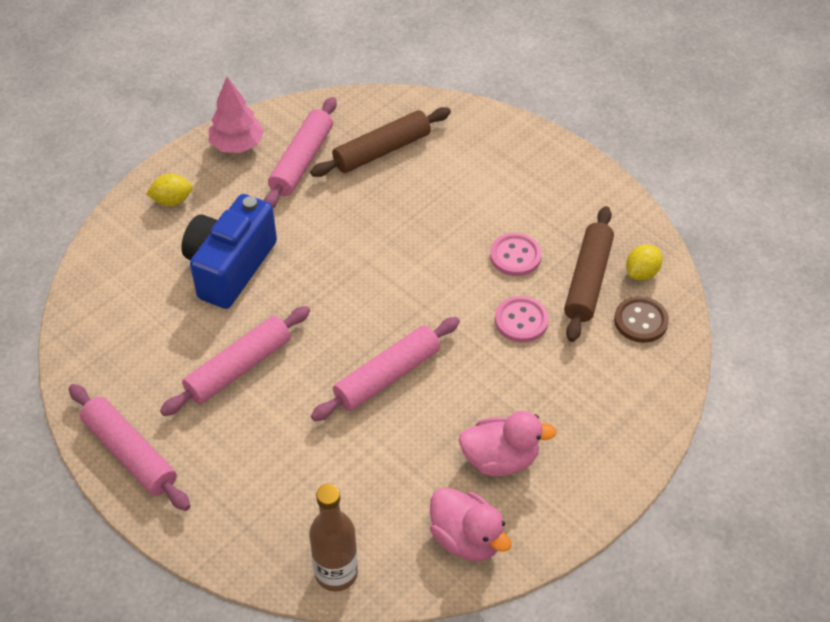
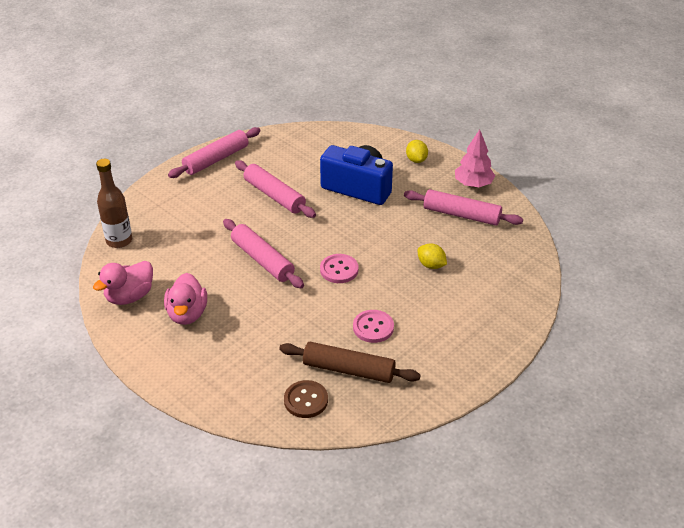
camera: 90 degrees right, 10 degrees down
(382, 150) = (479, 255): brown rolling pin -> none
(521, 320) = (308, 328): pink button -> pink button (339, 270)
(641, 273) = (357, 405): yellow lemon -> yellow lemon (431, 265)

